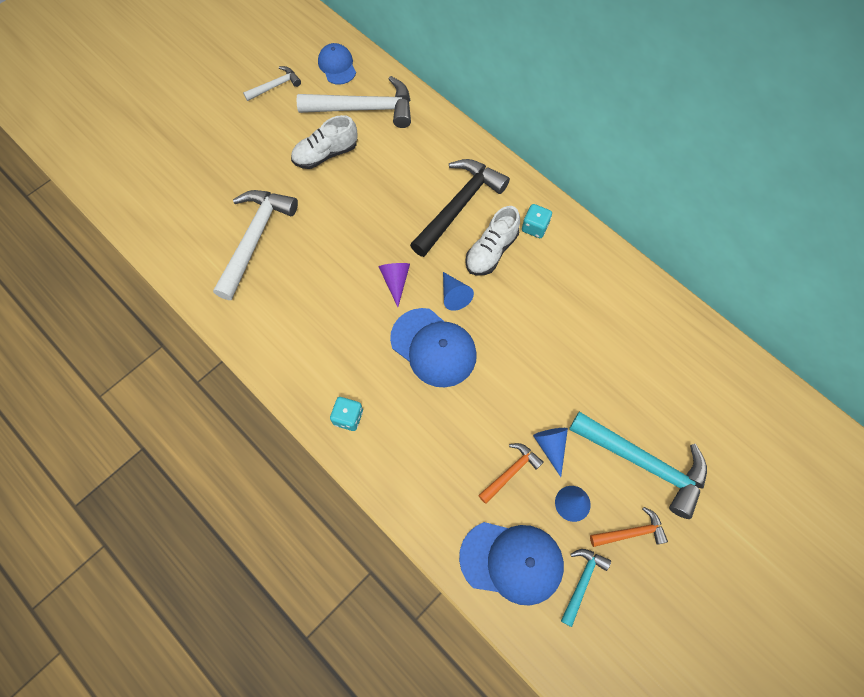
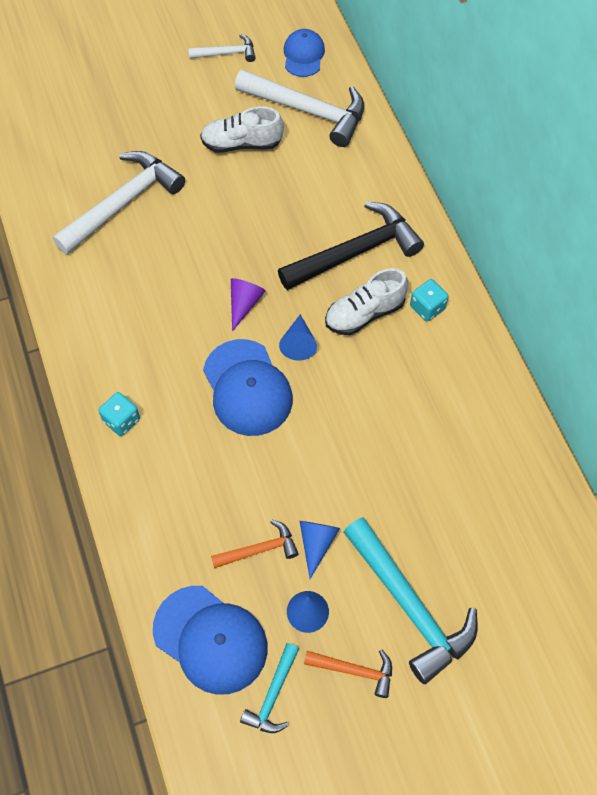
camera: 25 degrees right, 5 degrees down
(582, 582) = (273, 695): turquoise hammer -> turquoise hammer turned 150 degrees clockwise

